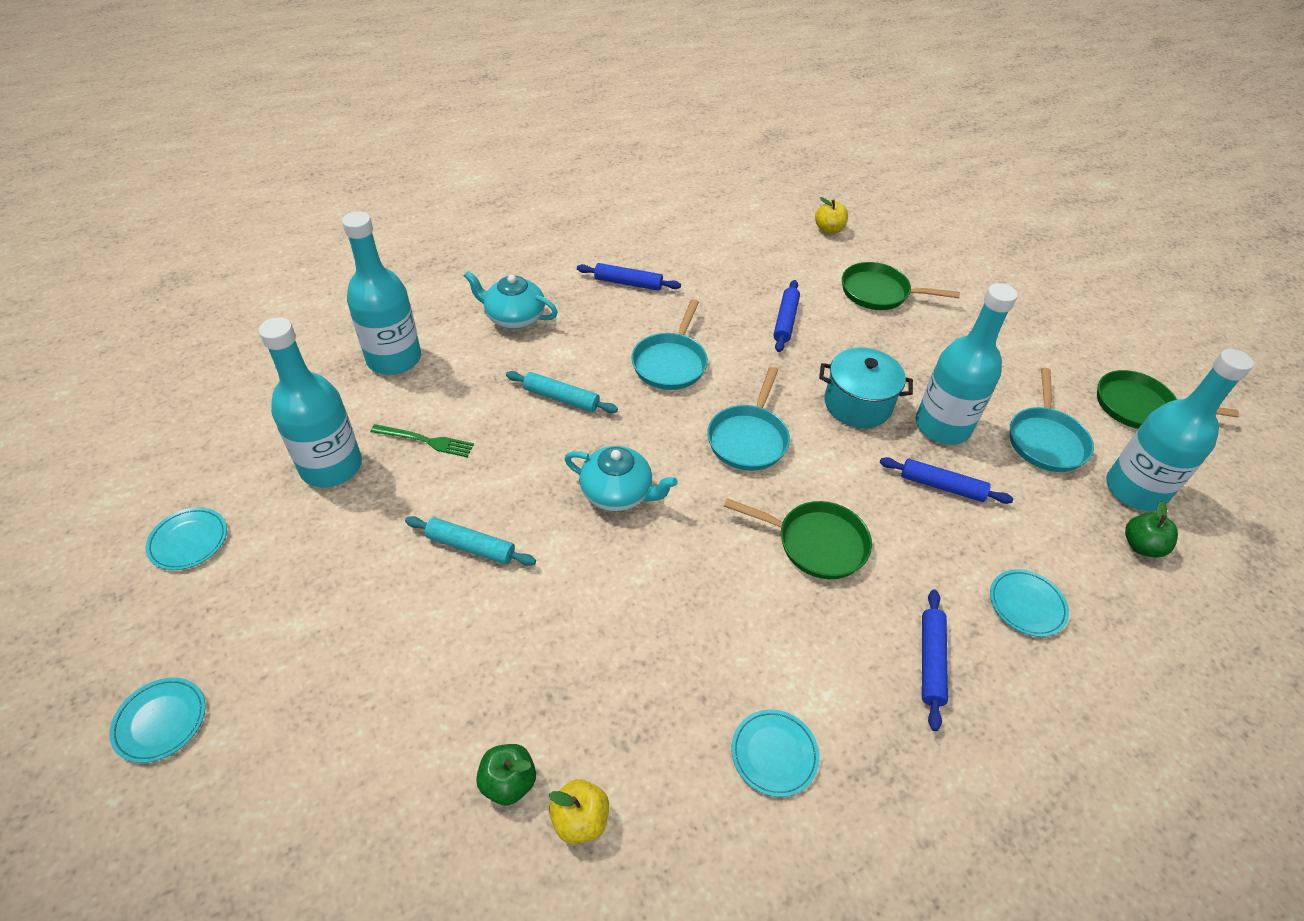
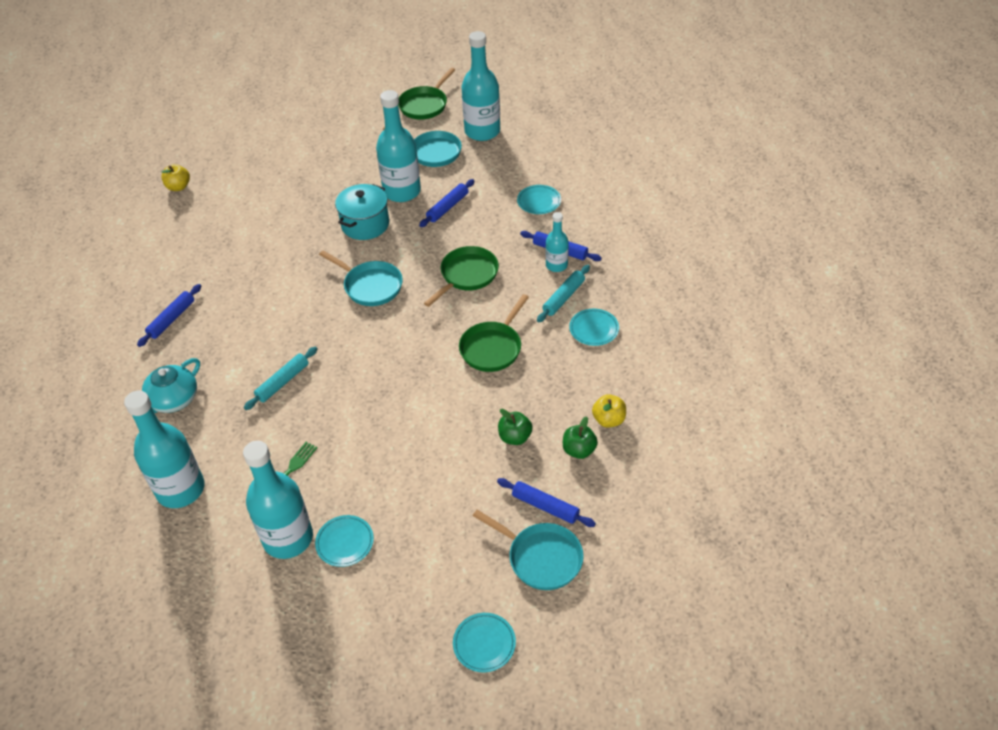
camera: 70 degrees left, 0 degrees up
(188, 541) = (326, 639): turquoise plate -> turquoise plate (345, 542)
(471, 546) = (402, 453): turquoise rolling pin -> turquoise rolling pin (563, 297)
(617, 493) = (388, 364): turquoise teapot -> none
(671, 362) = (277, 311): turquoise pan -> turquoise pan (541, 557)
(785, 321) = (267, 238): blue rolling pin -> blue rolling pin (545, 506)
(879, 293) = (265, 181): green pan -> green pan (493, 347)
(894, 663) = (556, 265): none -> turquoise bottle
(1141, 546) = (519, 144): green apple -> green apple (515, 437)

